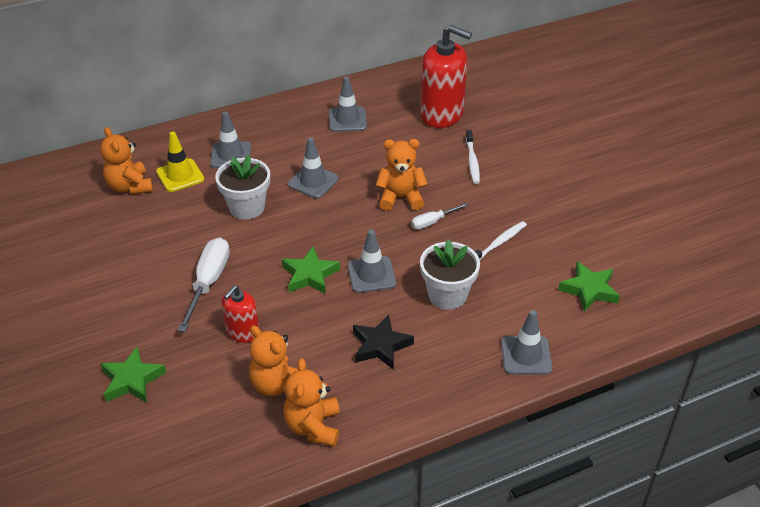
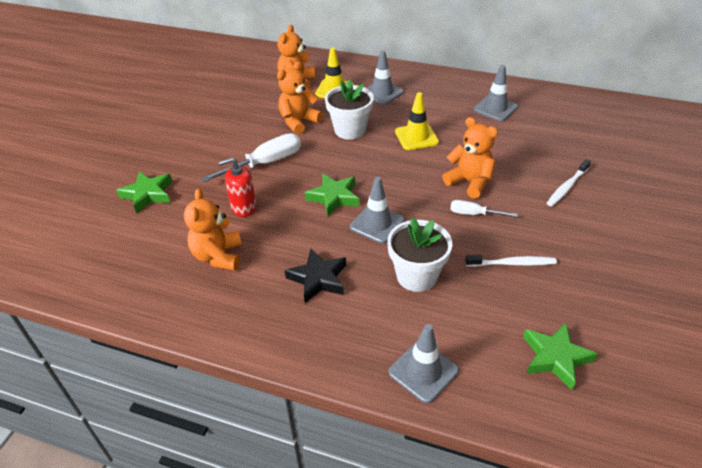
camera: 45 degrees right, 0 degrees up
(313, 181) = (416, 137): grey traffic cone -> yellow traffic cone
(313, 426) = (201, 302): orange teddy bear -> orange teddy bear (298, 122)
(442, 114) = (582, 139): red soap dispenser -> none

